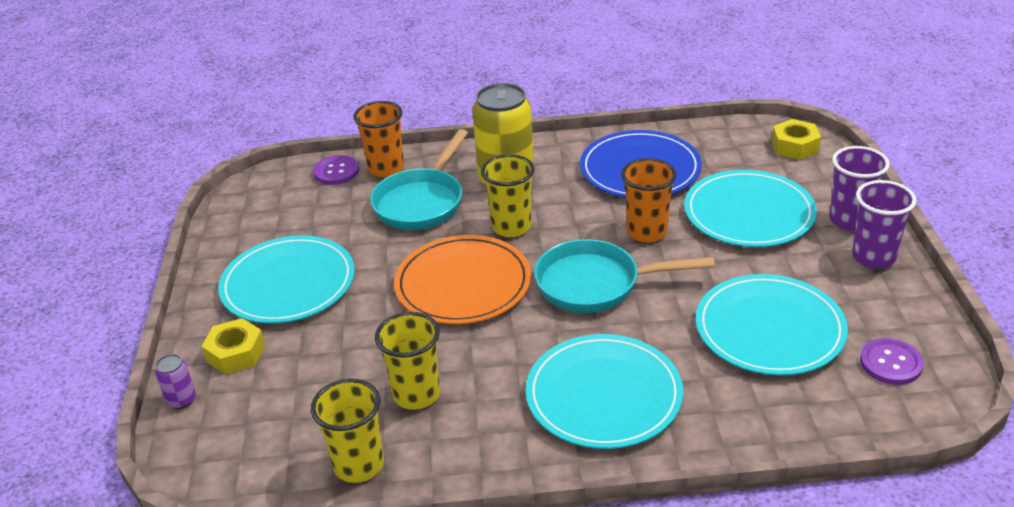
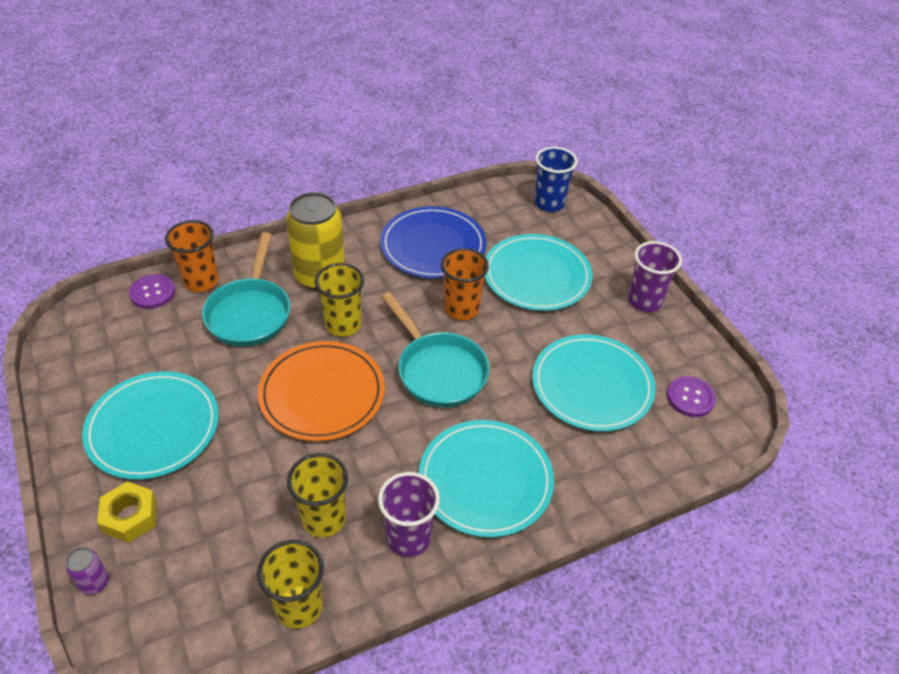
camera: 25 degrees left, 10 degrees up
(596, 284) = (438, 370): turquoise pan -> turquoise pan turned 105 degrees counterclockwise
(795, 146) = (549, 203): yellow nut -> blue cup
(850, 220) = (615, 269): purple cup -> purple cup (409, 538)

